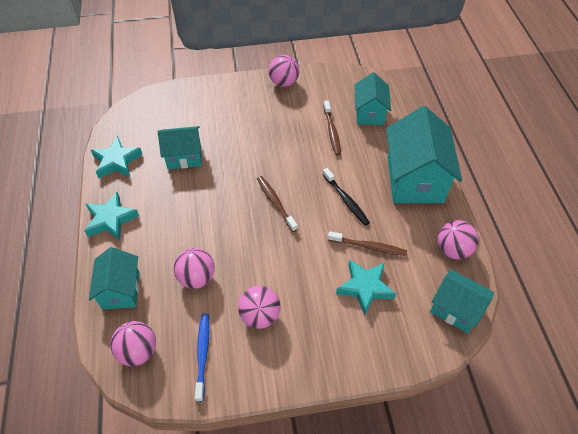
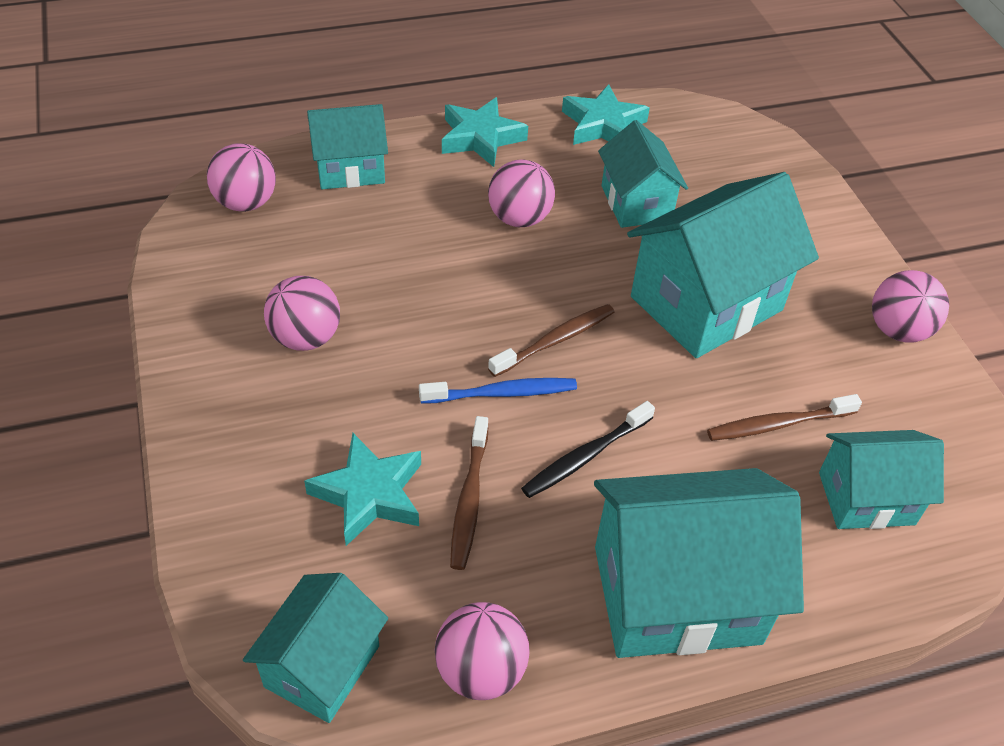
camera: 80 degrees right, 5 degrees down
(197, 278) = (377, 250): pink ball -> pink ball (519, 218)
(202, 354) = (237, 274): blue toothbrush -> blue toothbrush (502, 393)
(259, 142) = (706, 303): none -> turquoise house

